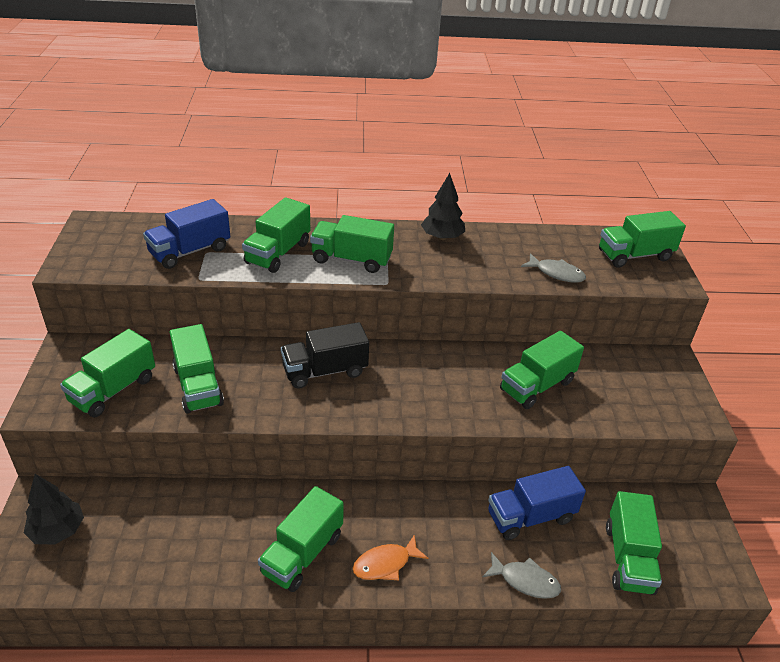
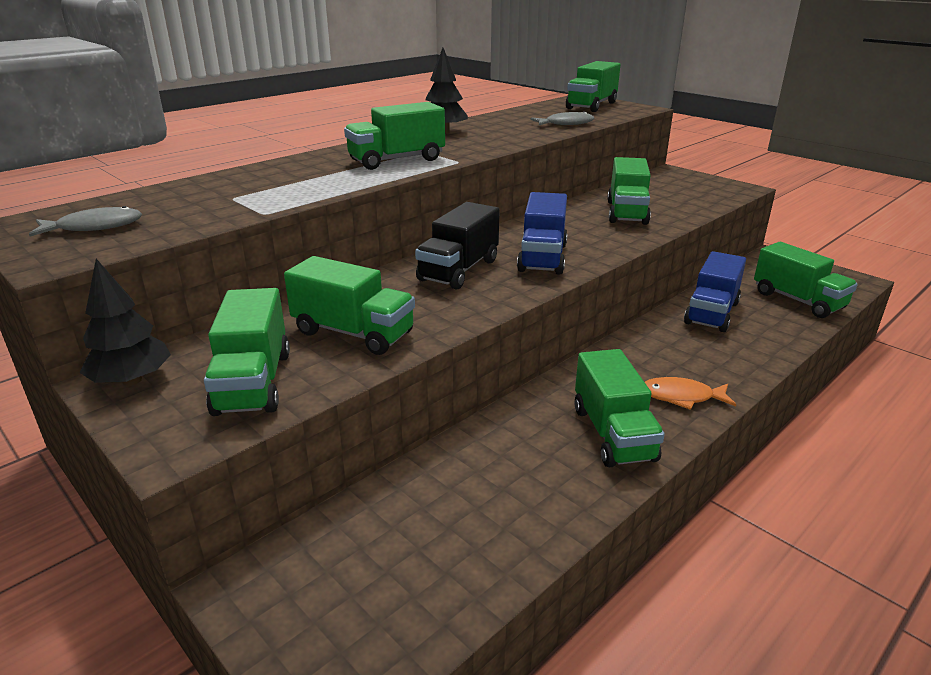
camera: 40 degrees left, 10 degrees down
(57, 531) = (327, 598): black tree -> black tree (132, 380)
(190, 251) = (210, 202): blue truck -> blue truck (542, 257)
(278, 253) = (316, 176): green truck -> none
(385, 564) = (681, 397): orange fish -> orange fish turned 75 degrees clockwise
(525, 581) = (775, 346): grey fish -> grey fish (94, 227)

